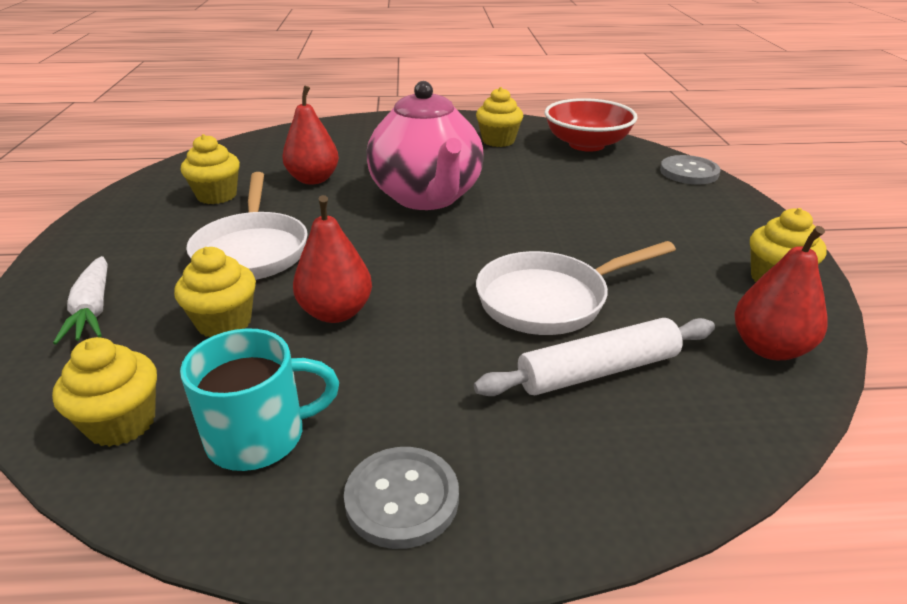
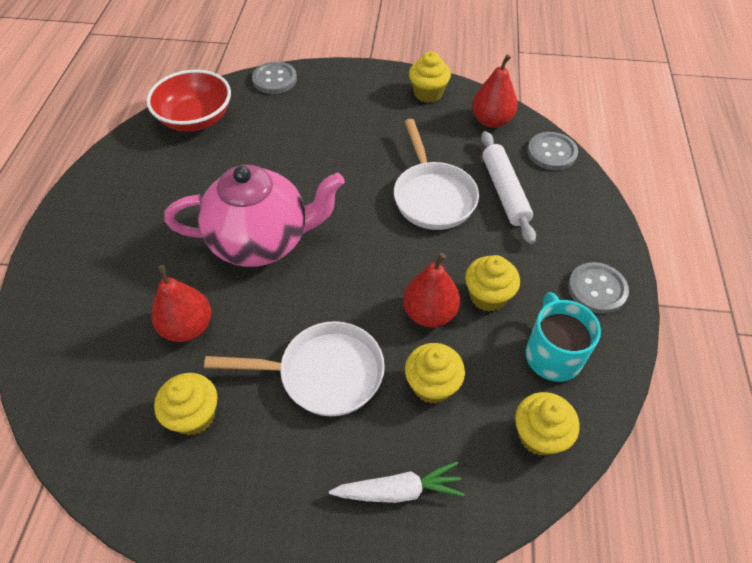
camera: 80 degrees left, 20 degrees up
(498, 141) = (158, 173): yellow cupcake -> yellow cupcake (488, 296)
(743, 430) = (551, 152): none -> grey button

